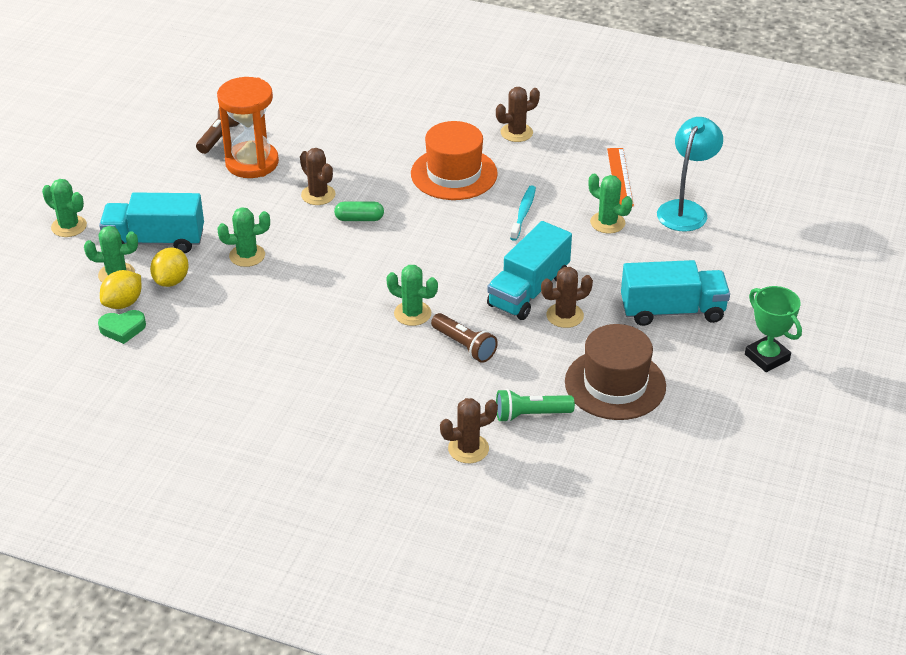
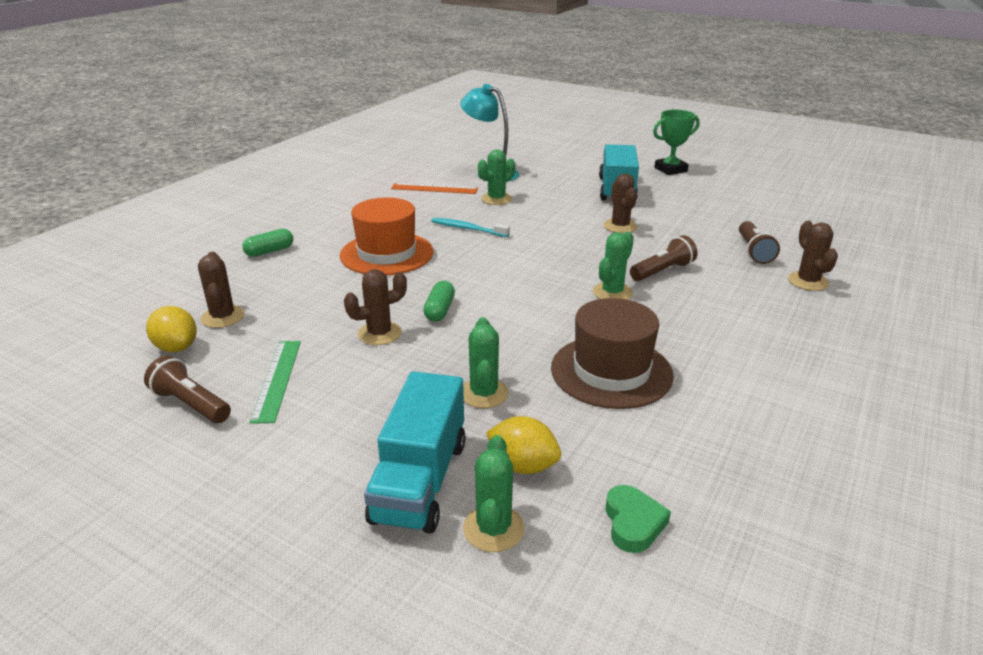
camera: 80 degrees left, 10 degrees down
(69, 226) = (333, 596): green cactus -> none
(123, 303) = (569, 521): yellow lemon -> yellow lemon (176, 347)
(252, 163) = (277, 379): orange hourglass -> green ruler
(440, 111) = (269, 251): none -> green capsule
(516, 133) = (338, 220): brown cactus -> brown cactus (223, 317)
(528, 291) = (584, 237): turquoise truck -> none
(530, 415) = (754, 251): green flashlight -> brown flashlight
(615, 384) = (708, 217): brown hat -> brown hat (611, 371)

